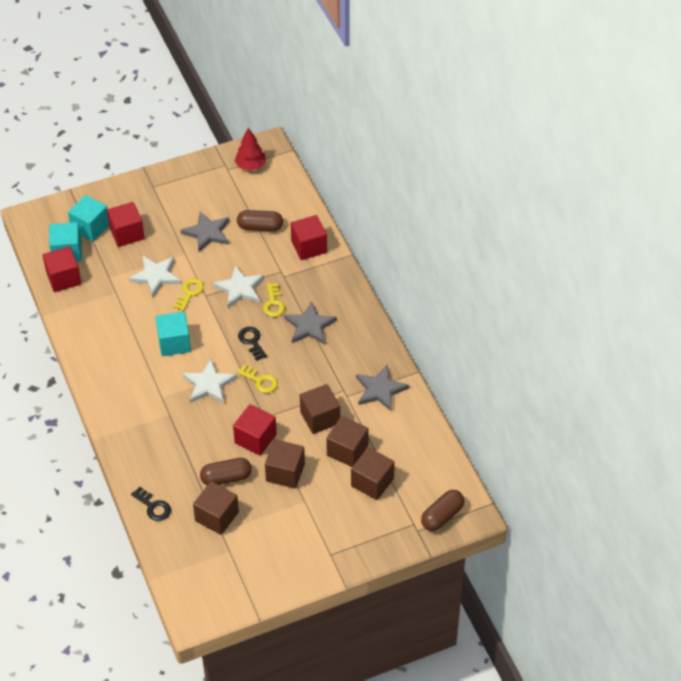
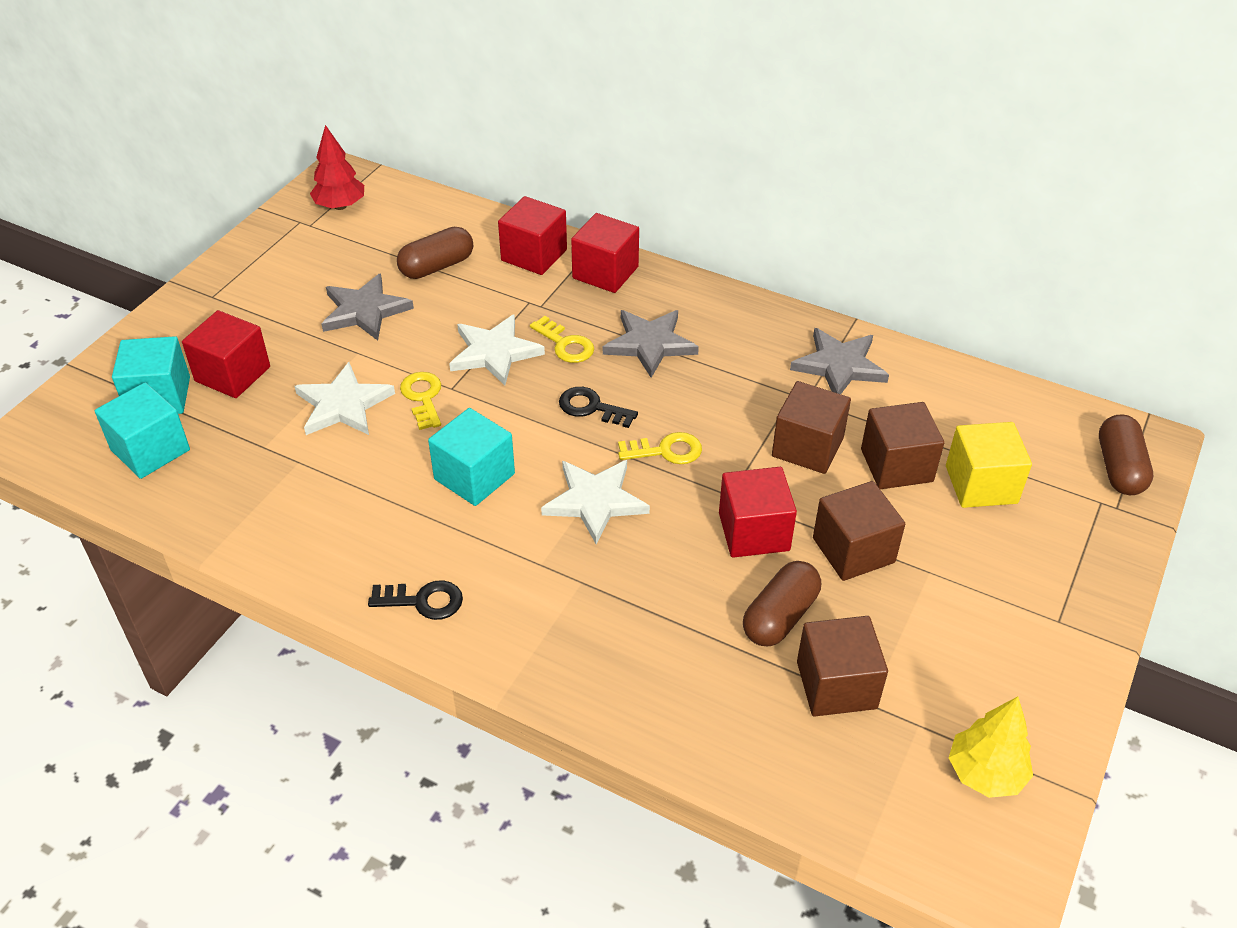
camera: 40 degrees left, 5 degrees down
(64, 278) = (182, 490): red cube -> red cube (605, 272)
(153, 507) = (721, 743): black key -> black key (423, 601)
(231, 583) = (985, 773): none -> yellow tree
(372, 482) = (981, 484): brown cube -> yellow cube

